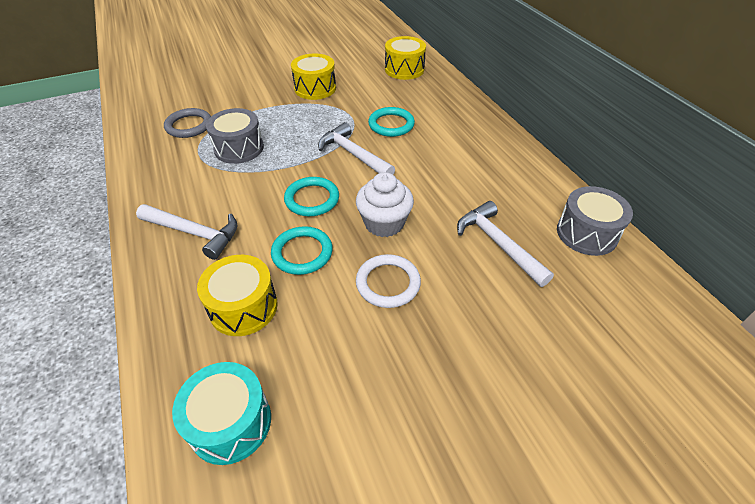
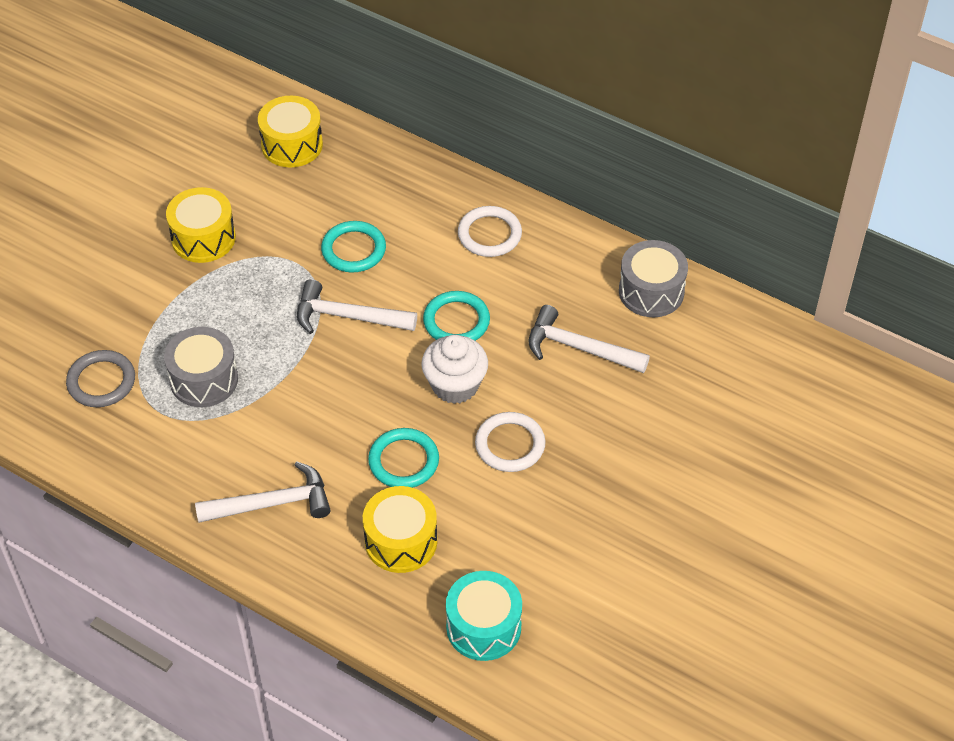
camera: 35 degrees left, 5 degrees up
(312, 199) = (356, 398): turquoise ring -> turquoise ring (456, 321)
(485, 150) = (489, 234): none -> white ring

